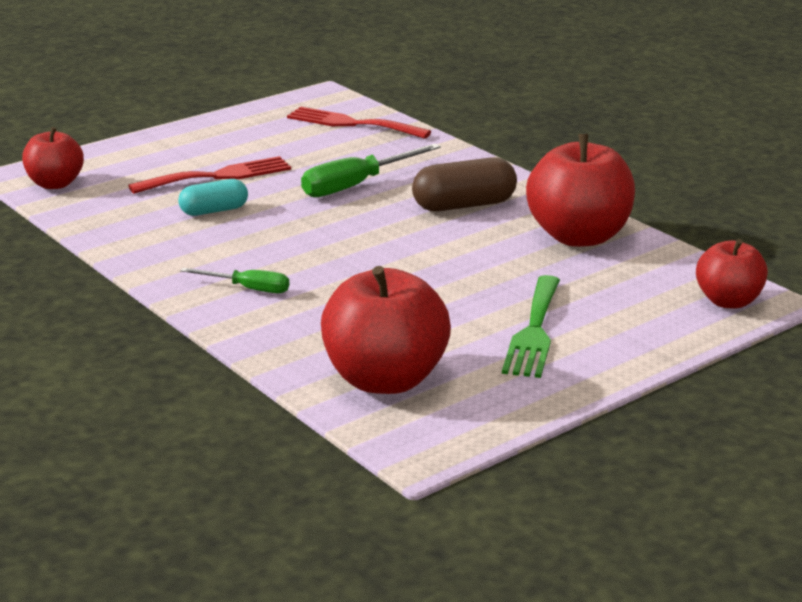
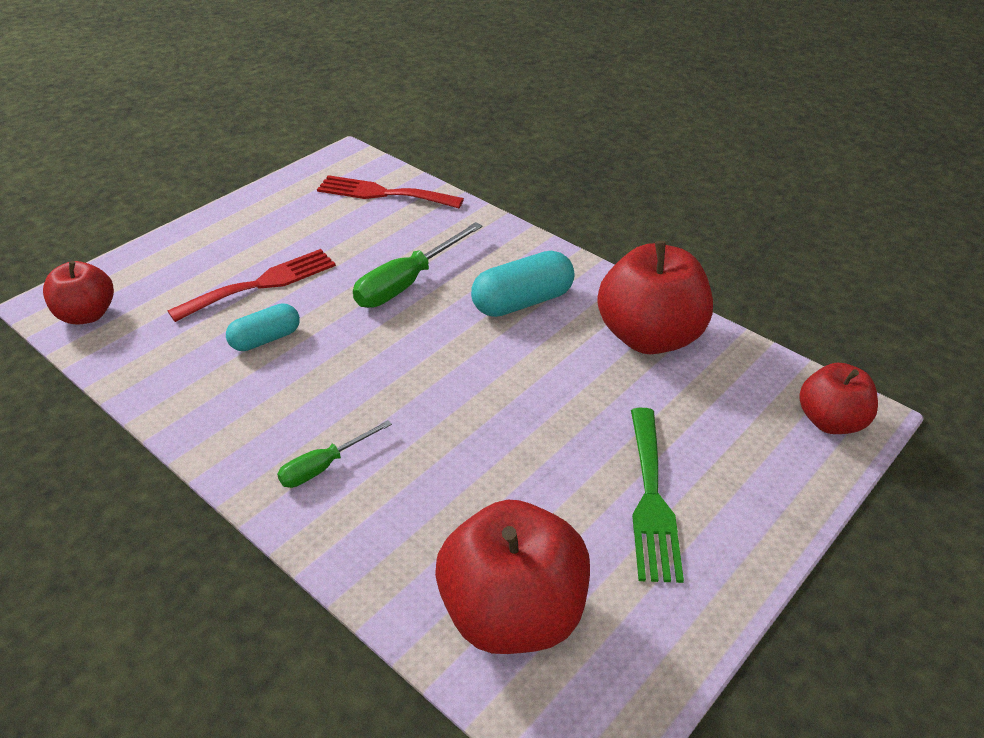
camera: 10 degrees left, 15 degrees up
(248, 289) = (324, 466): green screwdriver -> green screwdriver turned 135 degrees clockwise
(464, 205) = (522, 302): brown capsule -> turquoise capsule

